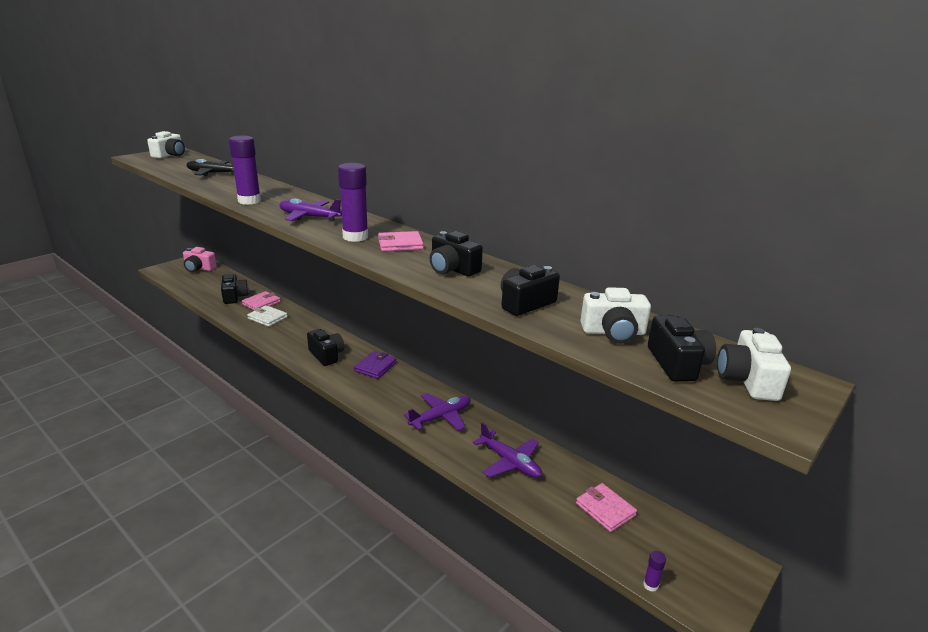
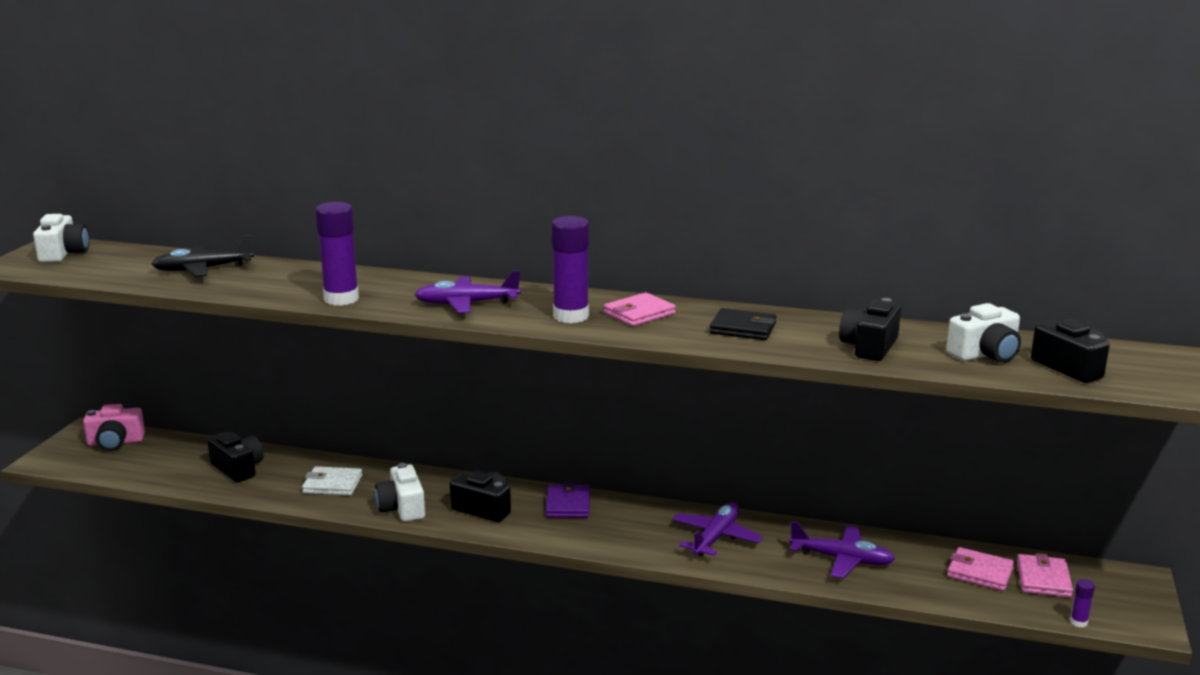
camera: 25 degrees left, 5 degrees down
(261, 303) = (295, 467): pink wallet -> pink wallet (1043, 579)
(452, 269) = (743, 328): black camera -> black wallet
(747, 380) = (1139, 367): white camera -> white camera (402, 508)

